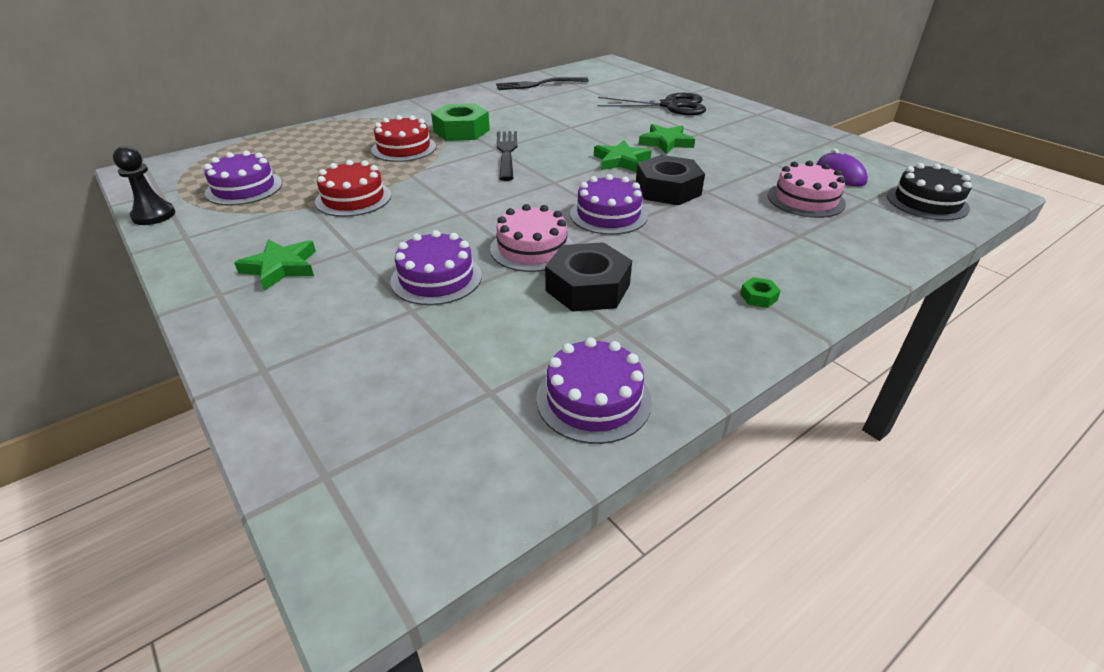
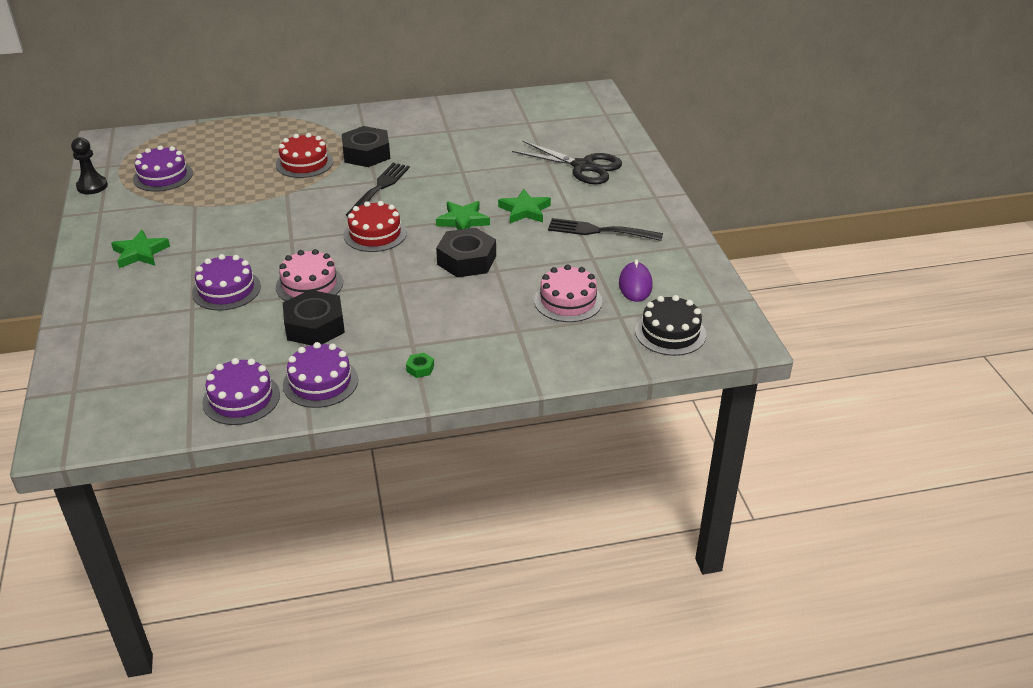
camera: 25 degrees right, 0 degrees up
(353, 198) = (228, 206): red cake -> red cake (375, 234)
(461, 131) = (366, 154): green nut -> black nut
(539, 84) = (490, 109): black fork -> black fork (600, 231)
(608, 215) = (393, 271): purple cake -> purple cake (320, 382)

